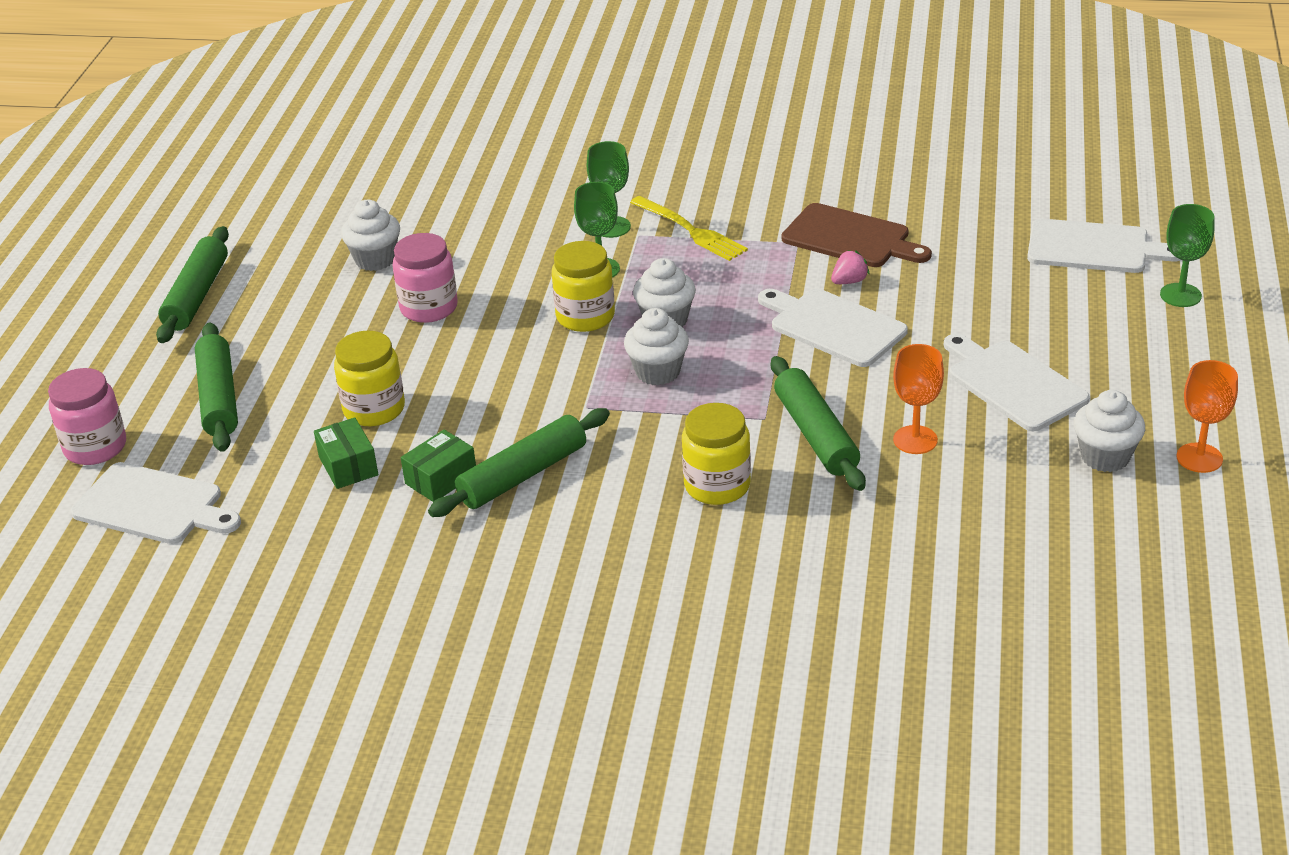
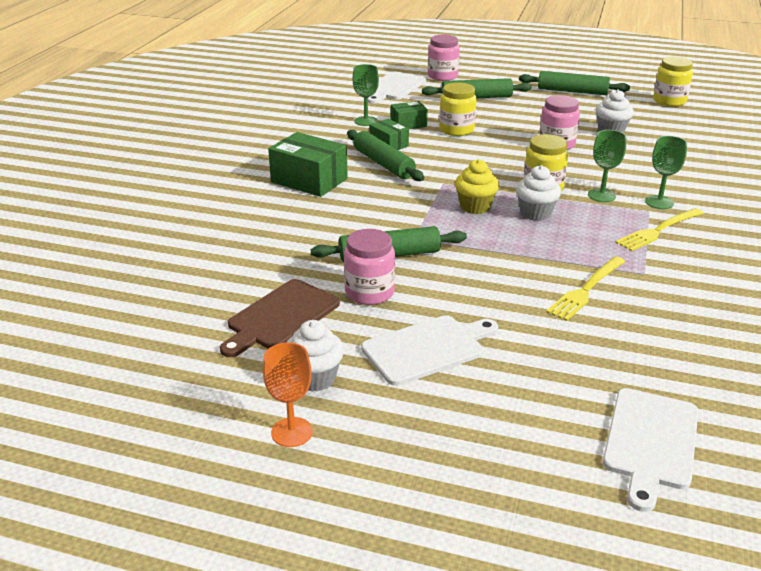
camera: 95 degrees right, 5 degrees down
(599, 549) = (309, 180): none -> green box
(658, 372) = (475, 207): white cupcake -> yellow cupcake
(717, 485) = (349, 217): yellow jar -> yellow jar (669, 101)
(833, 326) = (521, 276): white cutting board -> none
(849, 281) = (586, 290): pink strawberry -> yellow fork
(851, 238) = (655, 299): brown cutting board -> brown cutting board (280, 317)
(915, 440) = (369, 292): orange goblet -> pink jar
(1180, 295) = (557, 487): green goblet -> green goblet (366, 121)

